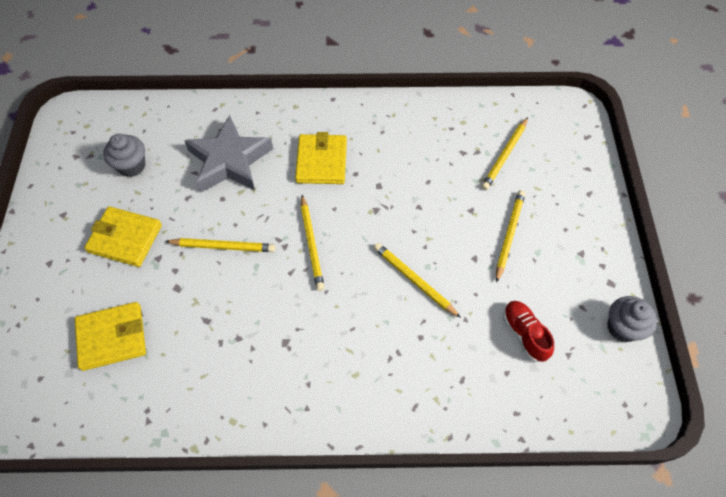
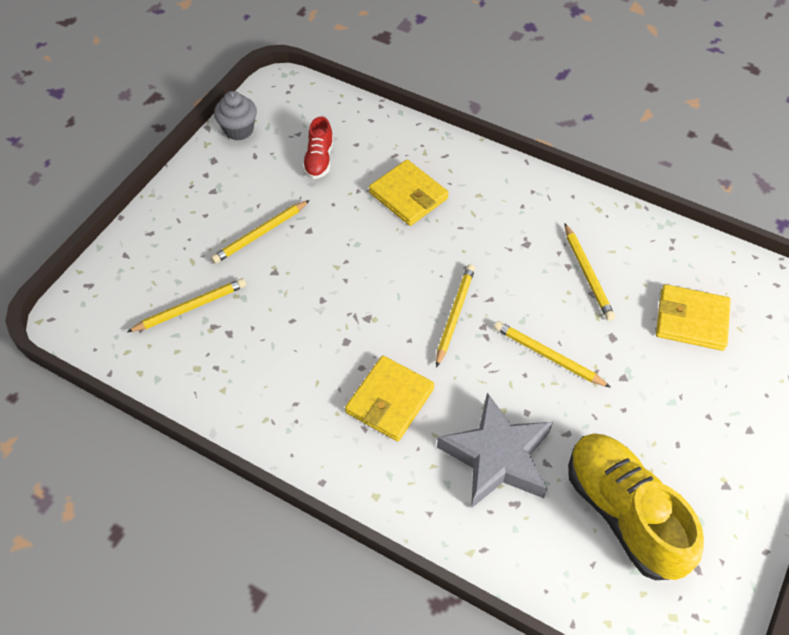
camera: 150 degrees left, 5 degrees down
(125, 238) = (655, 417): yellow wallet -> yellow wallet (408, 196)
(132, 166) = (624, 513): grey cupcake -> yellow shoe
(414, 280) = (378, 238): yellow pencil -> yellow pencil (587, 274)

